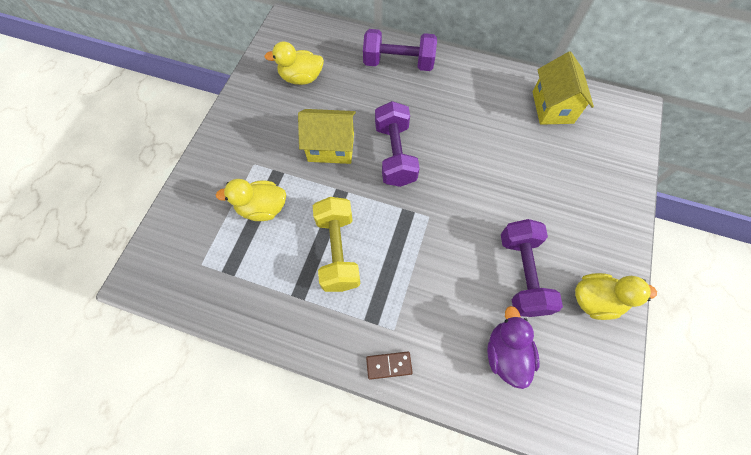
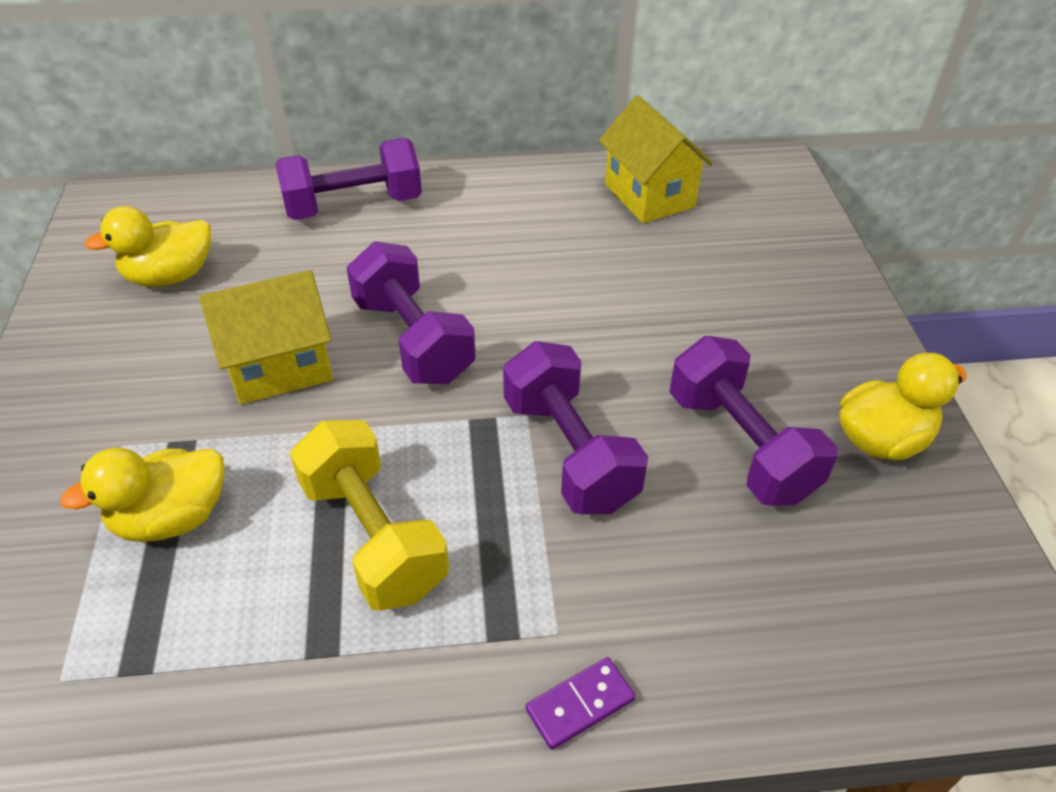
camera: 25 degrees left, 20 degrees down
(389, 365) = (580, 705): brown domino -> purple domino
(439, 244) = (569, 453): none -> purple dumbbell
(505, 353) = (788, 585): purple duck -> none

